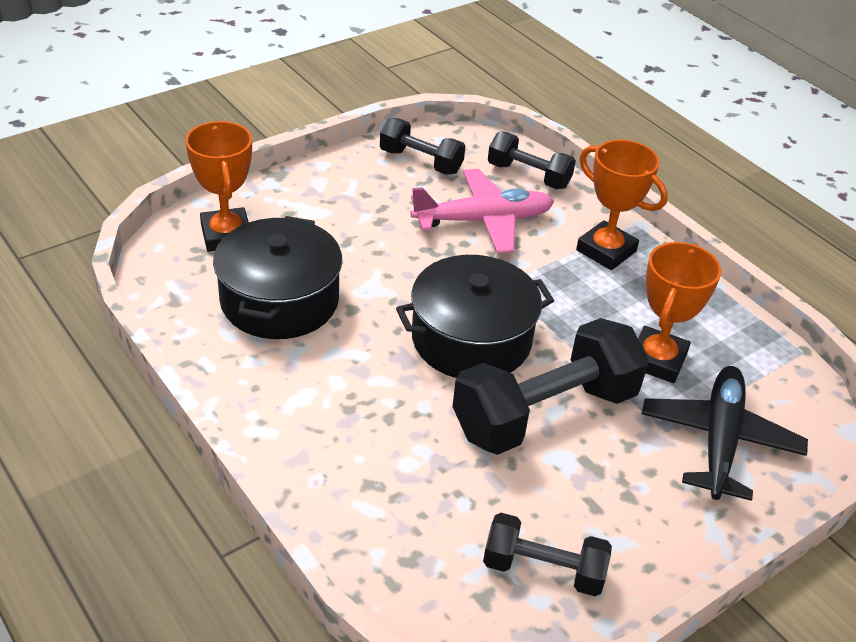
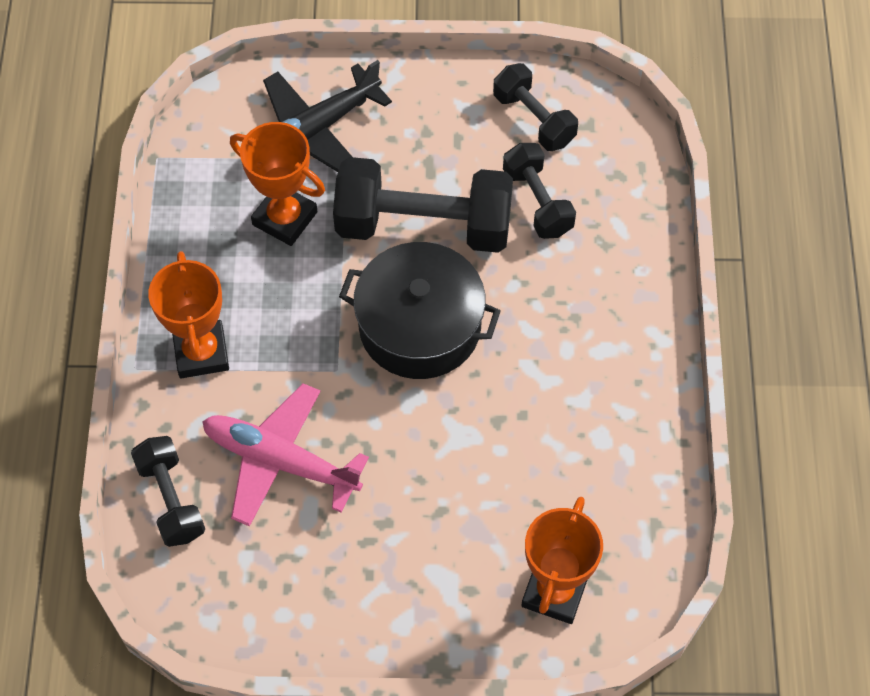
camera: 140 degrees left, 20 degrees up
(279, 300) = (557, 469): black pot -> none
(421, 162) = (266, 592): black dumbbell -> black dumbbell (537, 202)
(657, 360) = (285, 218): orange trophy -> orange trophy turned 60 degrees clockwise

